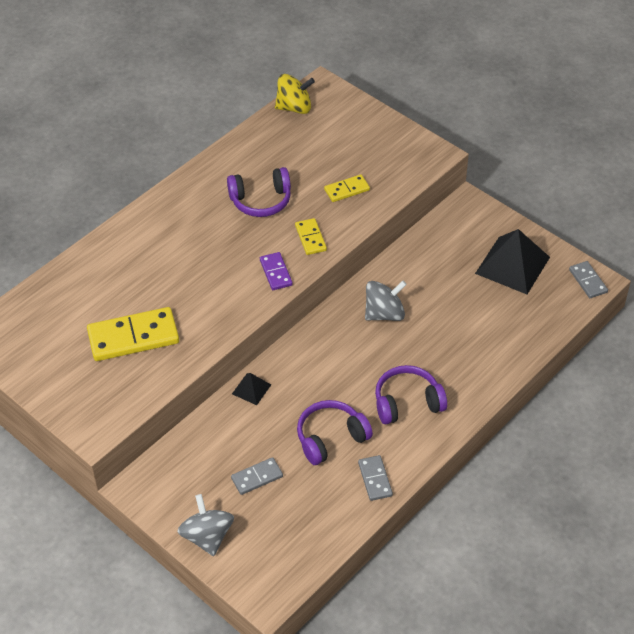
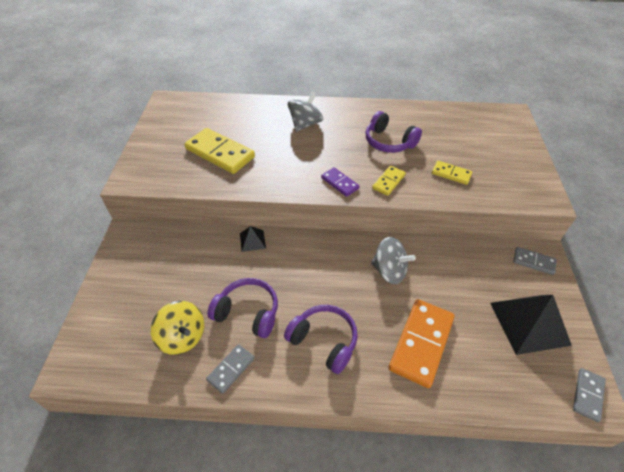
camera: 50 degrees right, 0 degrees up
(207, 536) = (106, 296): grey spinning top -> grey spinning top (305, 124)
(257, 477) = (178, 291): grey domino -> grey domino (533, 262)
(275, 273) = (339, 183): purple domino -> purple domino turned 75 degrees counterclockwise
(294, 108) = (479, 113): yellow spinning top -> yellow spinning top (183, 337)
(467, 342) = (421, 343): none -> orange domino

